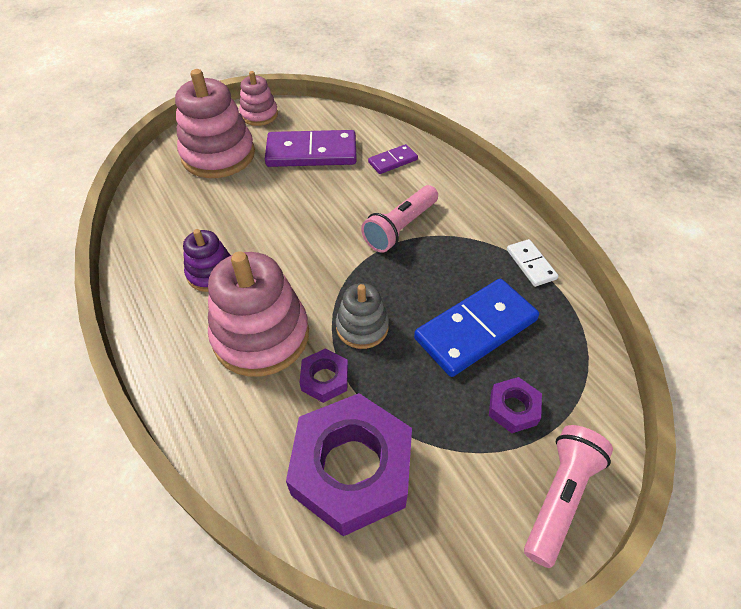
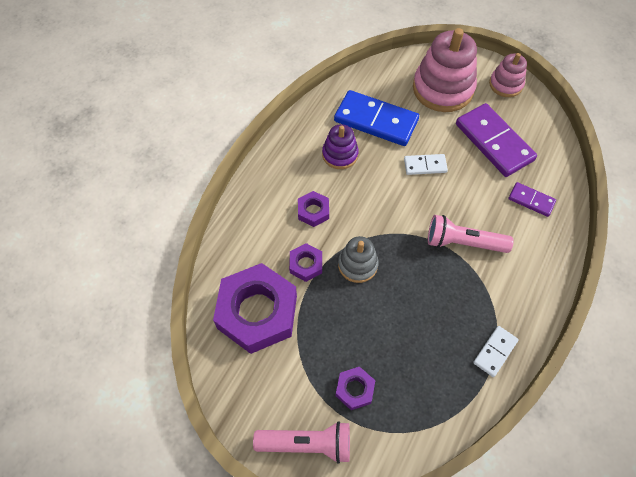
camera: 60 degrees right, 10 degrees up
(261, 336) = (313, 211): pink stacking toy -> purple nut
(291, 211) = (425, 165): none -> white domino
(475, 329) = (404, 337): blue domino -> blue domino (376, 120)

